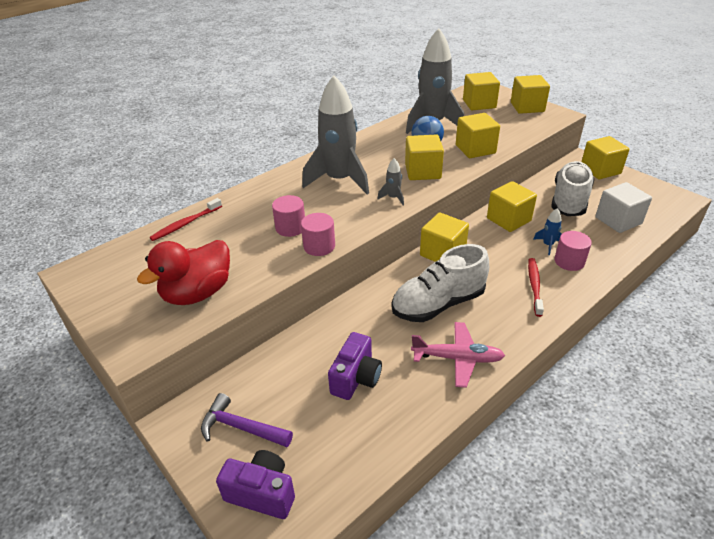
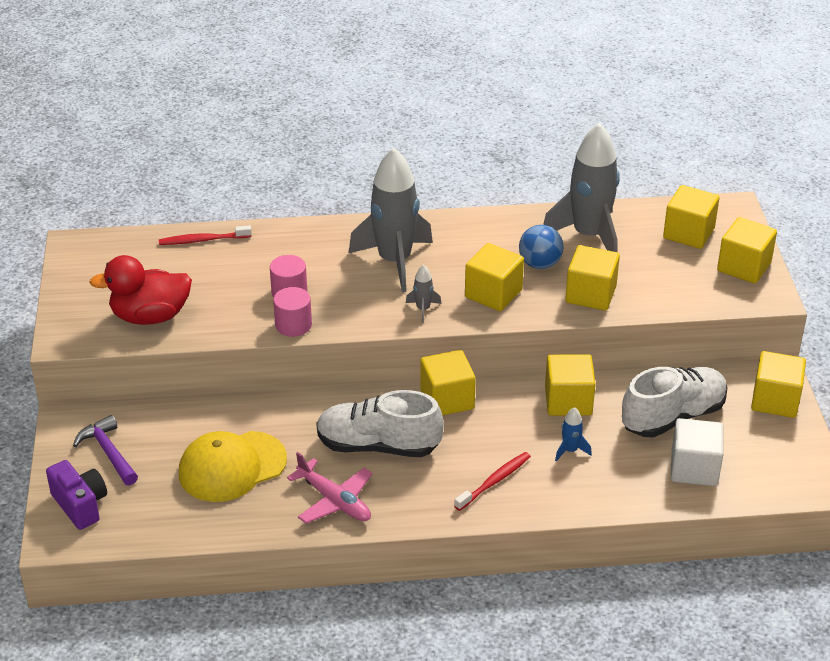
camera: 35 degrees right, 0 degrees up
(356, 378) = (232, 467): purple camera -> yellow cap
(569, 261) = (567, 479): pink cylinder -> none

